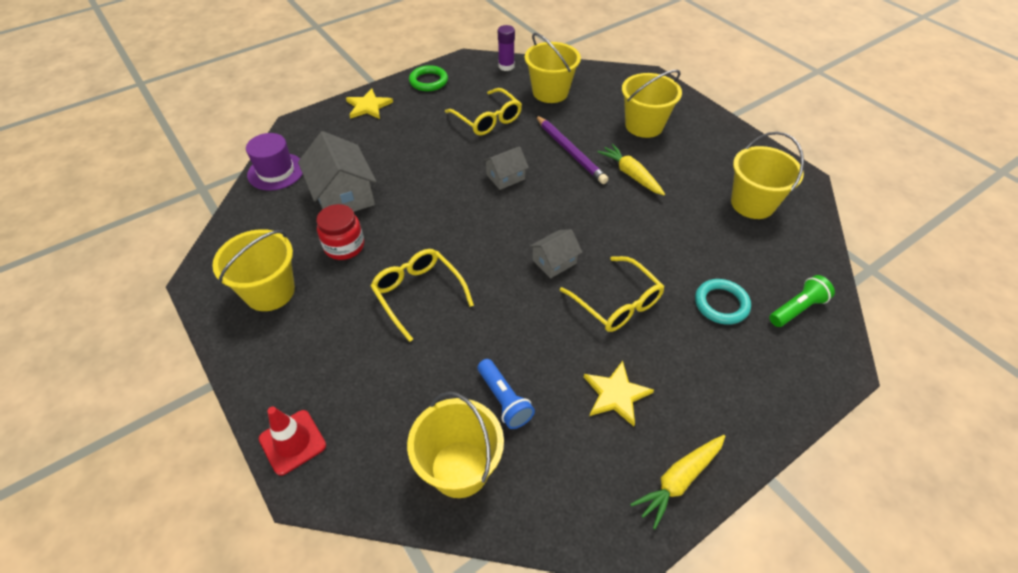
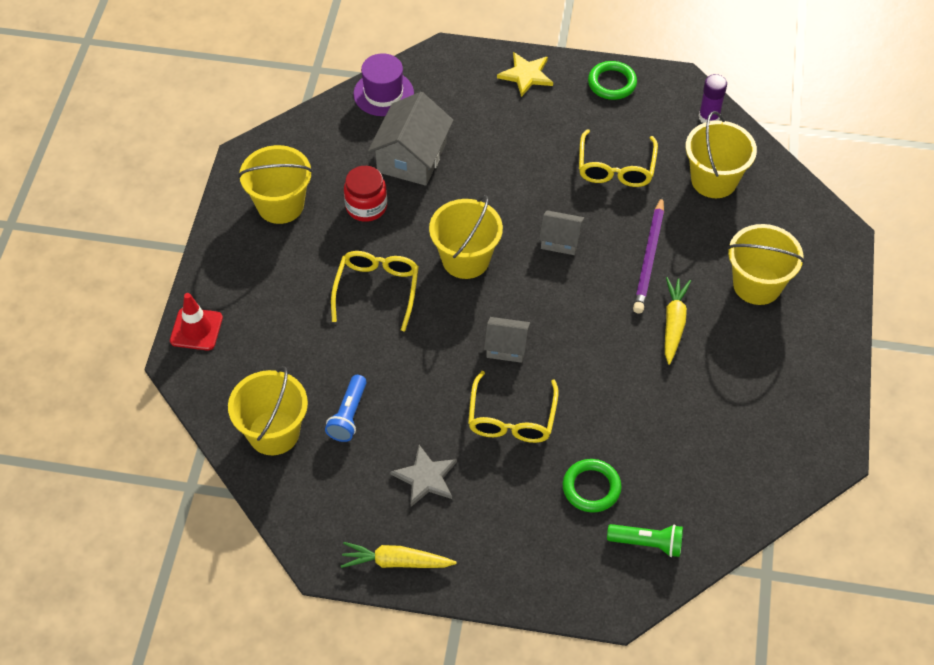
camera: 45 degrees right, 5 degrees up
(616, 394) = (425, 477): yellow star -> grey star
(721, 304) = (591, 488): turquoise ring -> green ring
(752, 204) = (746, 437): yellow bucket -> yellow bucket (466, 259)

